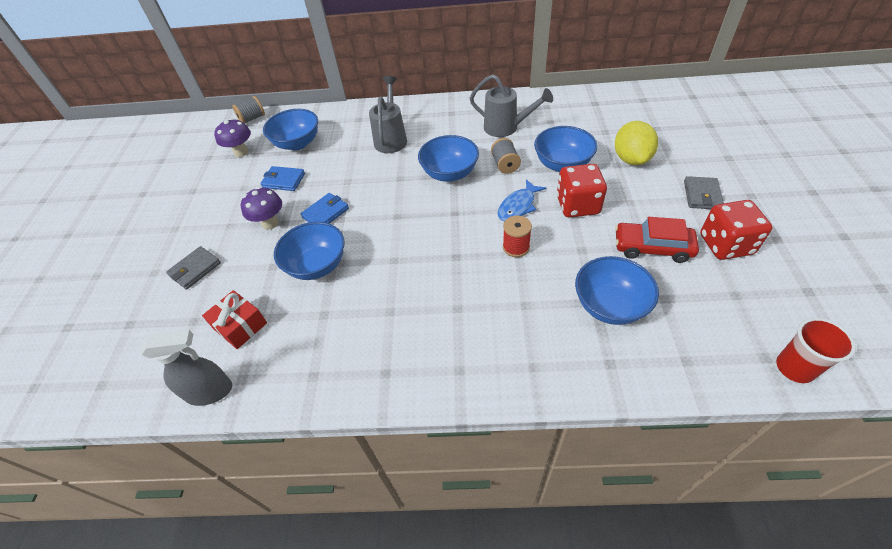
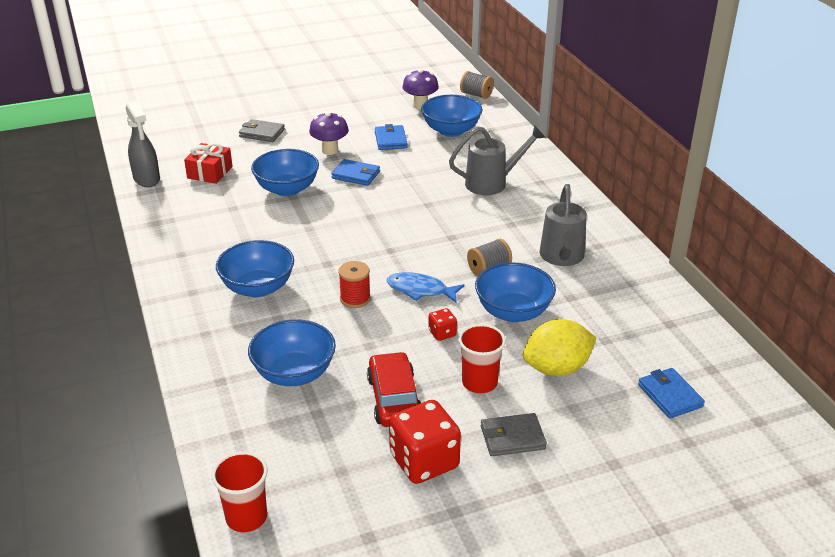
camera: 65 degrees right, 15 degrees down
(449, 173) = (452, 234): blue bowl -> blue bowl (258, 288)
(577, 205) = (442, 333): red dice -> red dice, size x0.47
(640, 198) = (479, 383): none -> red cup
(666, 120) = (670, 396): none -> blue wallet

